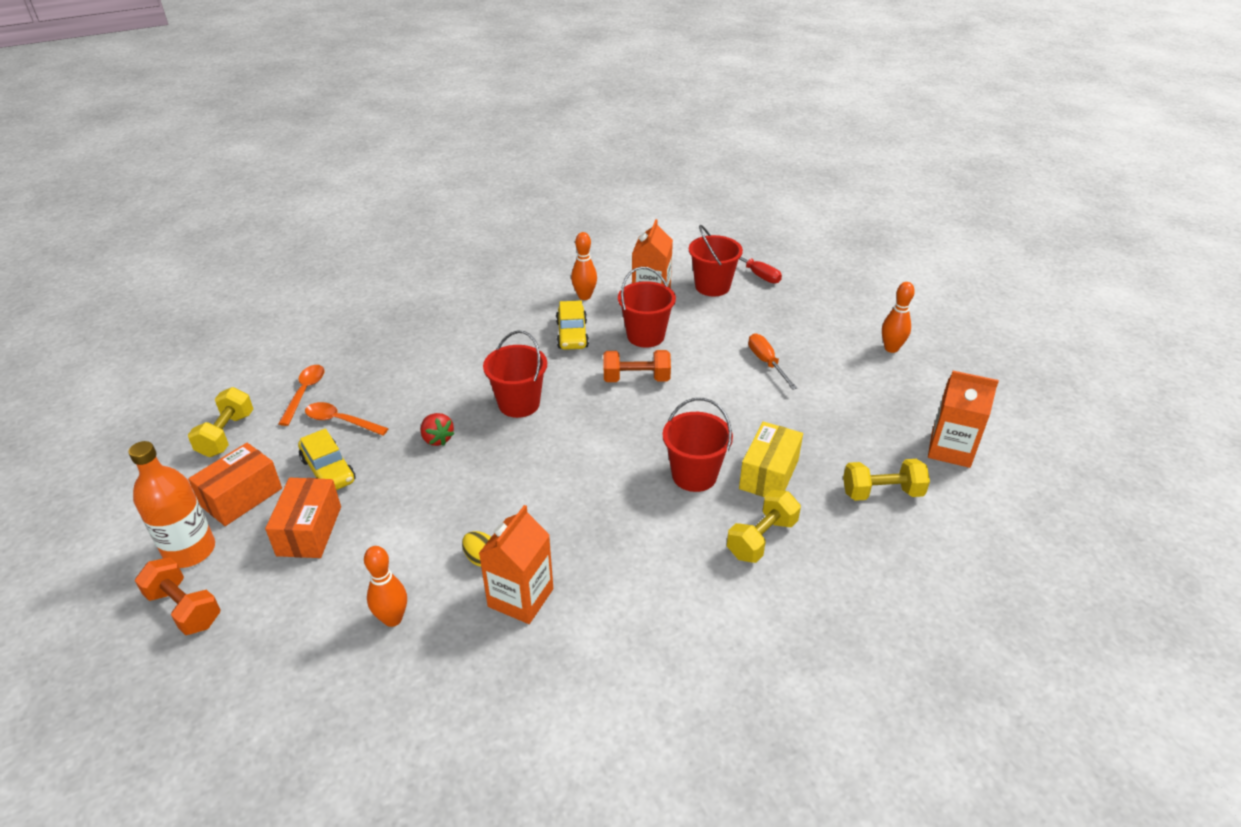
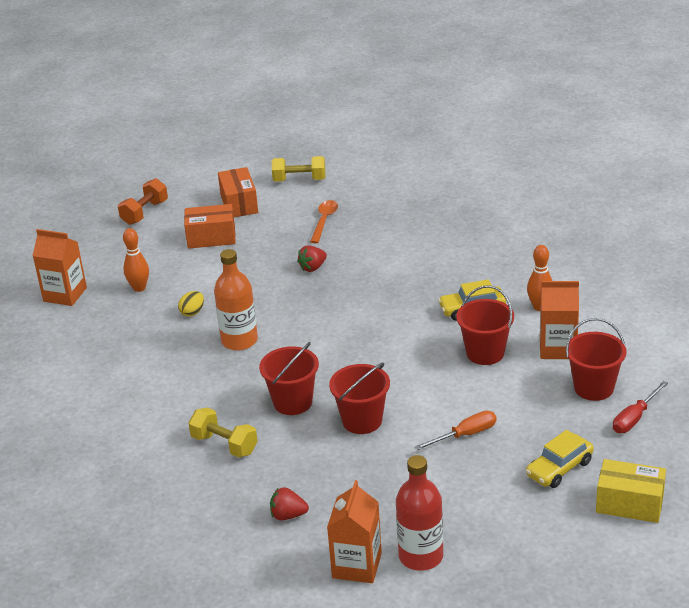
camera: 85 degrees right, 5 degrees down
(190, 551) = (190, 200): orange bottle -> orange bottle (239, 340)
(241, 497) = (239, 204): orange box -> orange box turned 45 degrees clockwise
(305, 392) = (353, 197): orange spoon -> none
(328, 470) = (270, 230): yellow car -> yellow car (559, 468)
(519, 404) = (364, 298): red bucket -> red bucket (362, 421)
(520, 598) = (158, 335): orange carton -> orange carton (65, 294)
(636, 379) = (415, 355): orange dumbbell -> none
(769, 474) = (301, 445): yellow box -> yellow box (629, 504)
(882, 493) = (288, 515): yellow dumbbell -> red strawberry
(891, 348) = (520, 527): orange bowling pin -> none
(933, 408) = (421, 556): none -> red bottle

